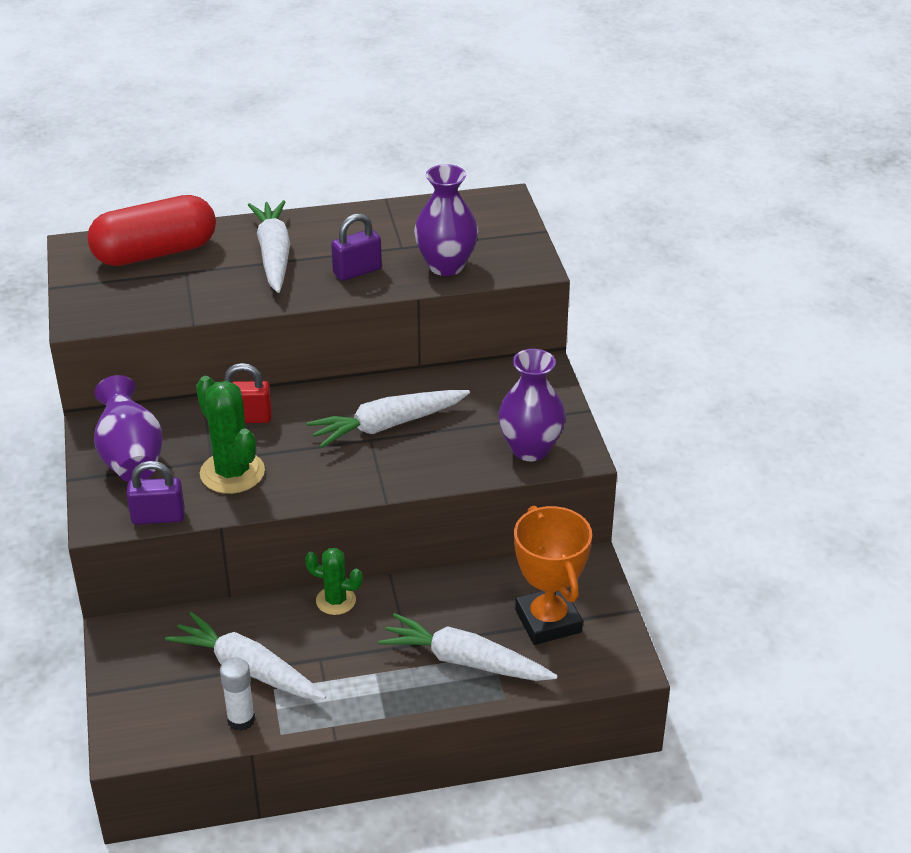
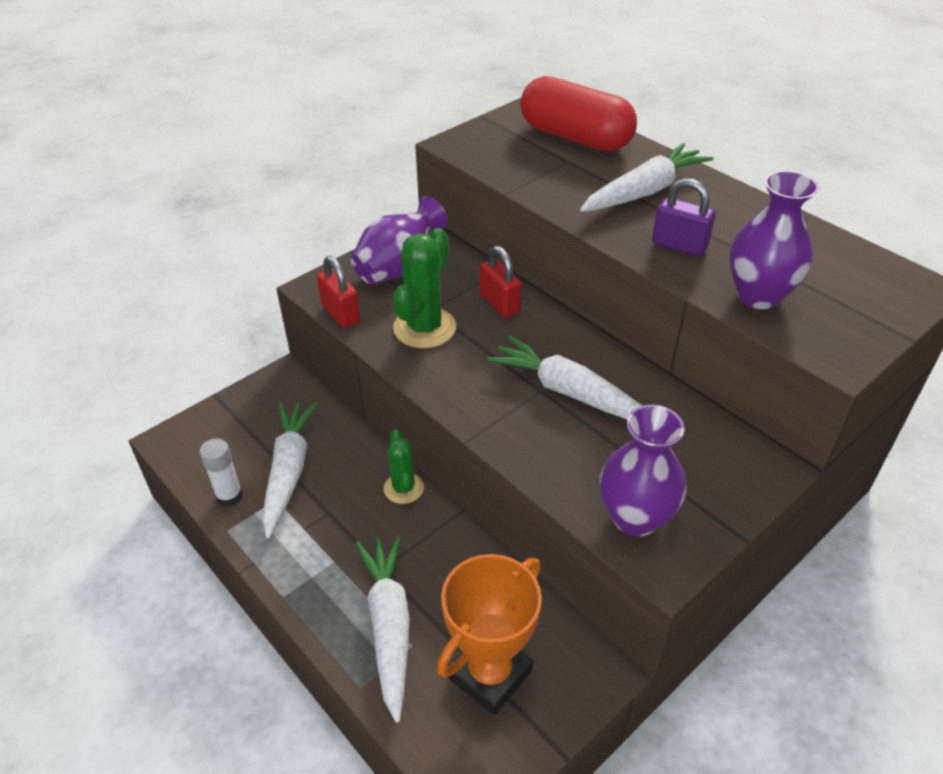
camera: 60 degrees right, 5 degrees up
(158, 517) = (340, 314): purple padlock -> red padlock

